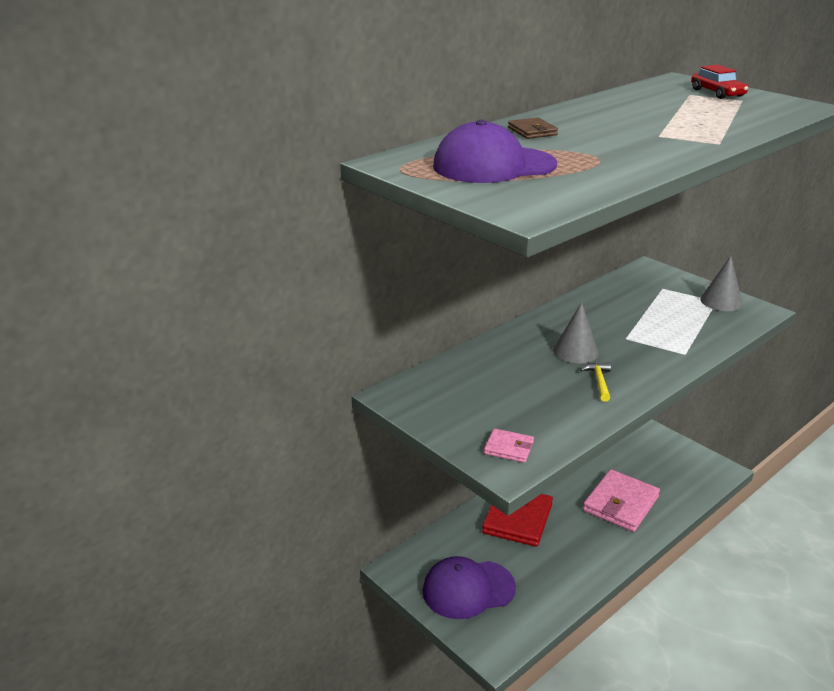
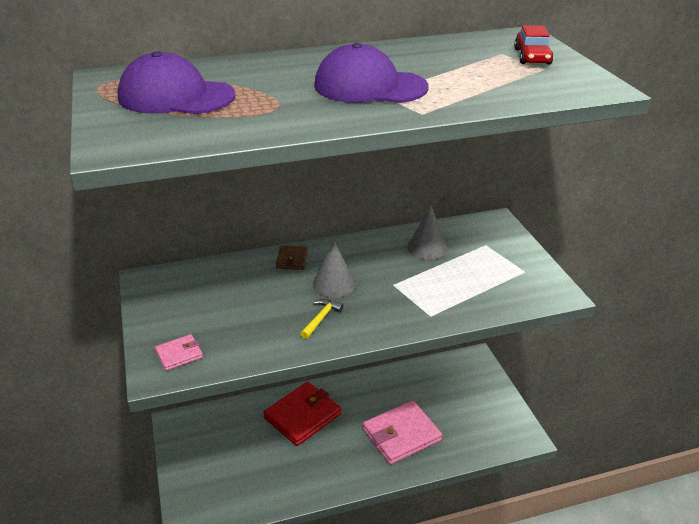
camera: 25 degrees right, 5 degrees up
(468, 589) = (213, 460): purple cap -> purple cap (370, 86)
(509, 448) = (179, 354): pink wallet -> pink wallet turned 75 degrees counterclockwise
(532, 131) = (274, 68): brown wallet -> brown wallet (292, 259)
(721, 301) = (528, 273): grey cone -> grey cone (427, 247)

